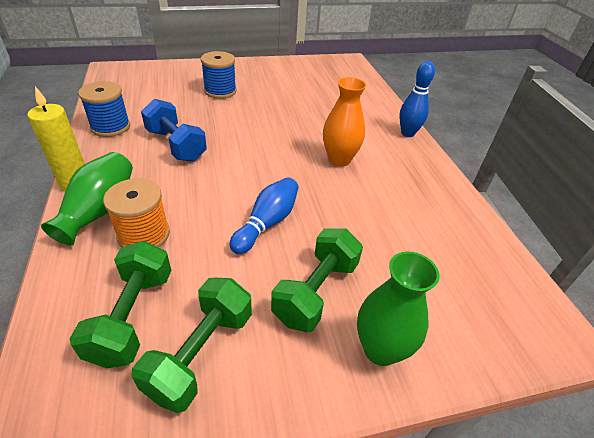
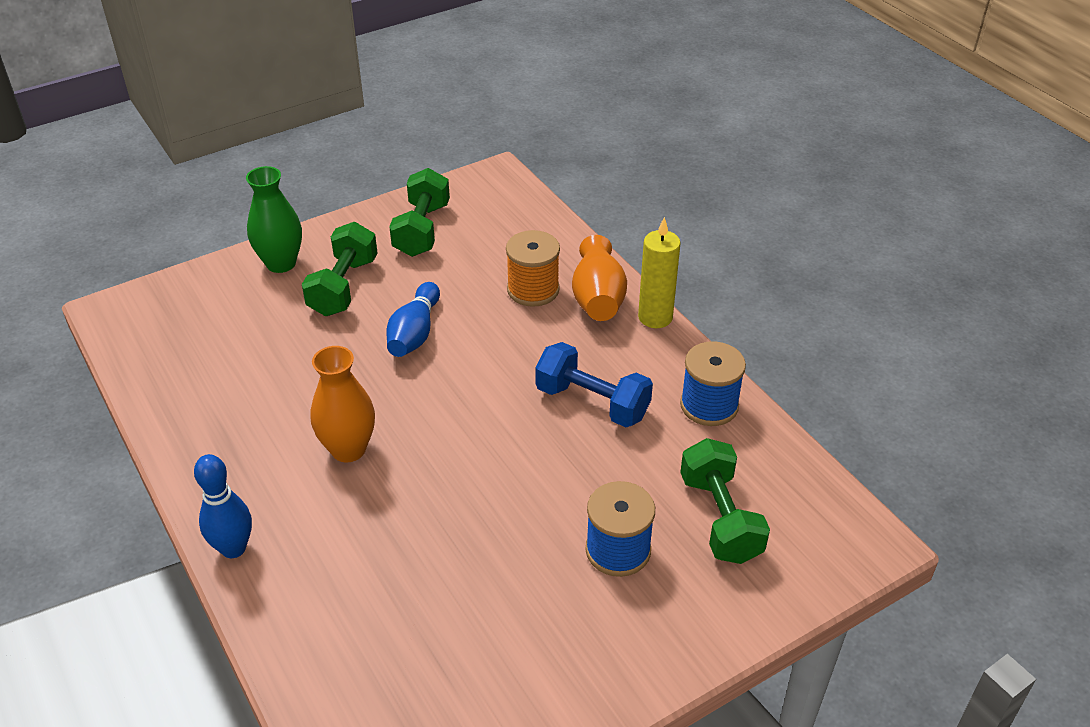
camera: 165 degrees right, 0 degrees up
(100, 210) = (598, 299): green vase -> orange vase
(133, 316) = (489, 236): green dumbbell -> green dumbbell (720, 518)

